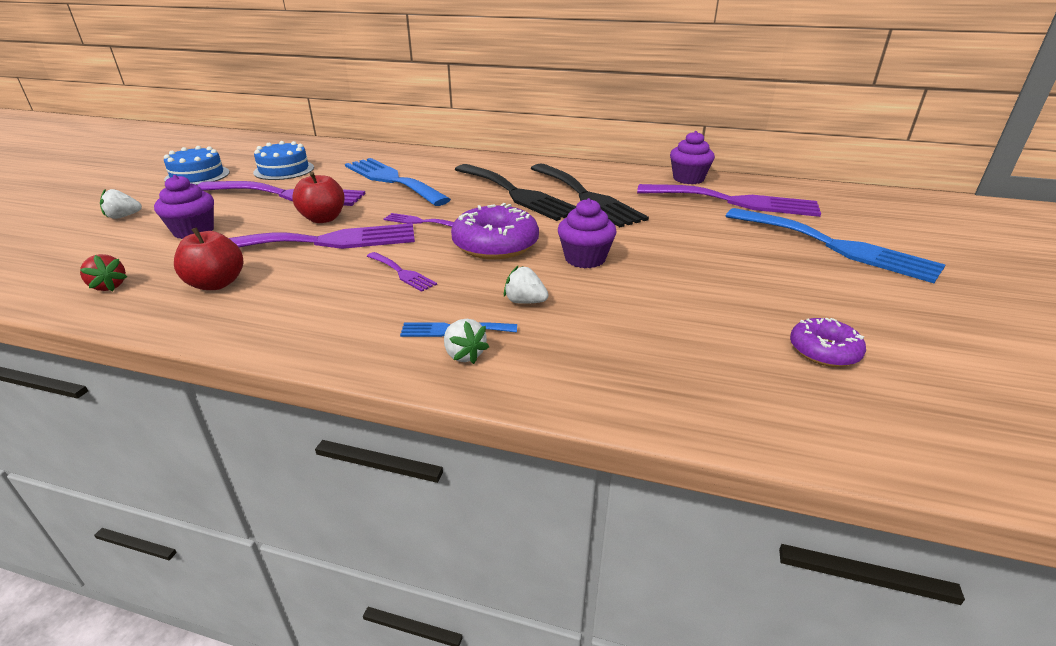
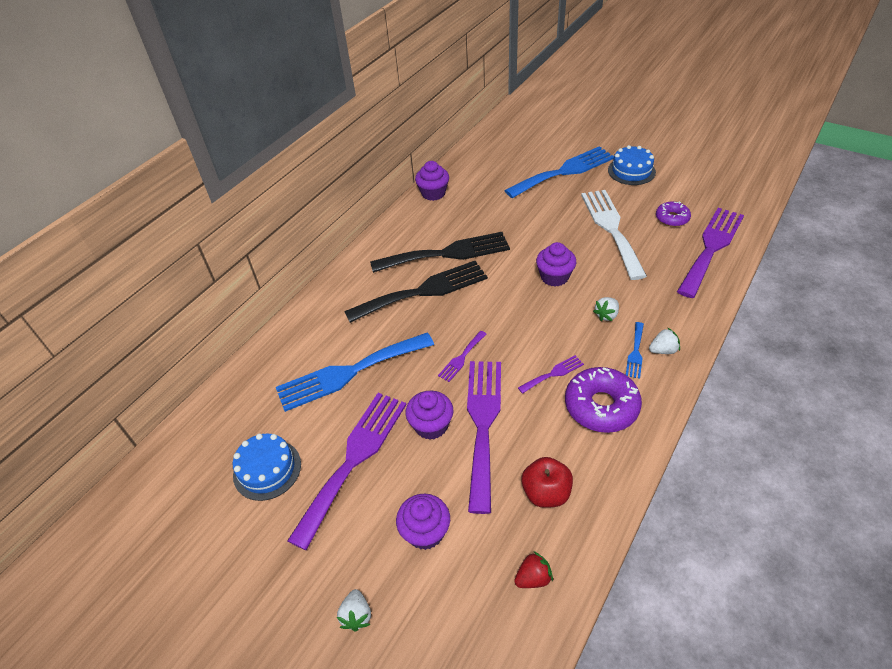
camera: 70 degrees left, 15 degrees up
(197, 176) = (241, 562): blue cake -> blue cake (631, 171)
(323, 219) = (431, 425): red apple -> purple cupcake
(495, 245) = (520, 317): purple donut -> purple donut (601, 406)
(731, 293) = (611, 229): none -> white fork
(734, 201) = (485, 186): purple fork -> purple fork (711, 248)

